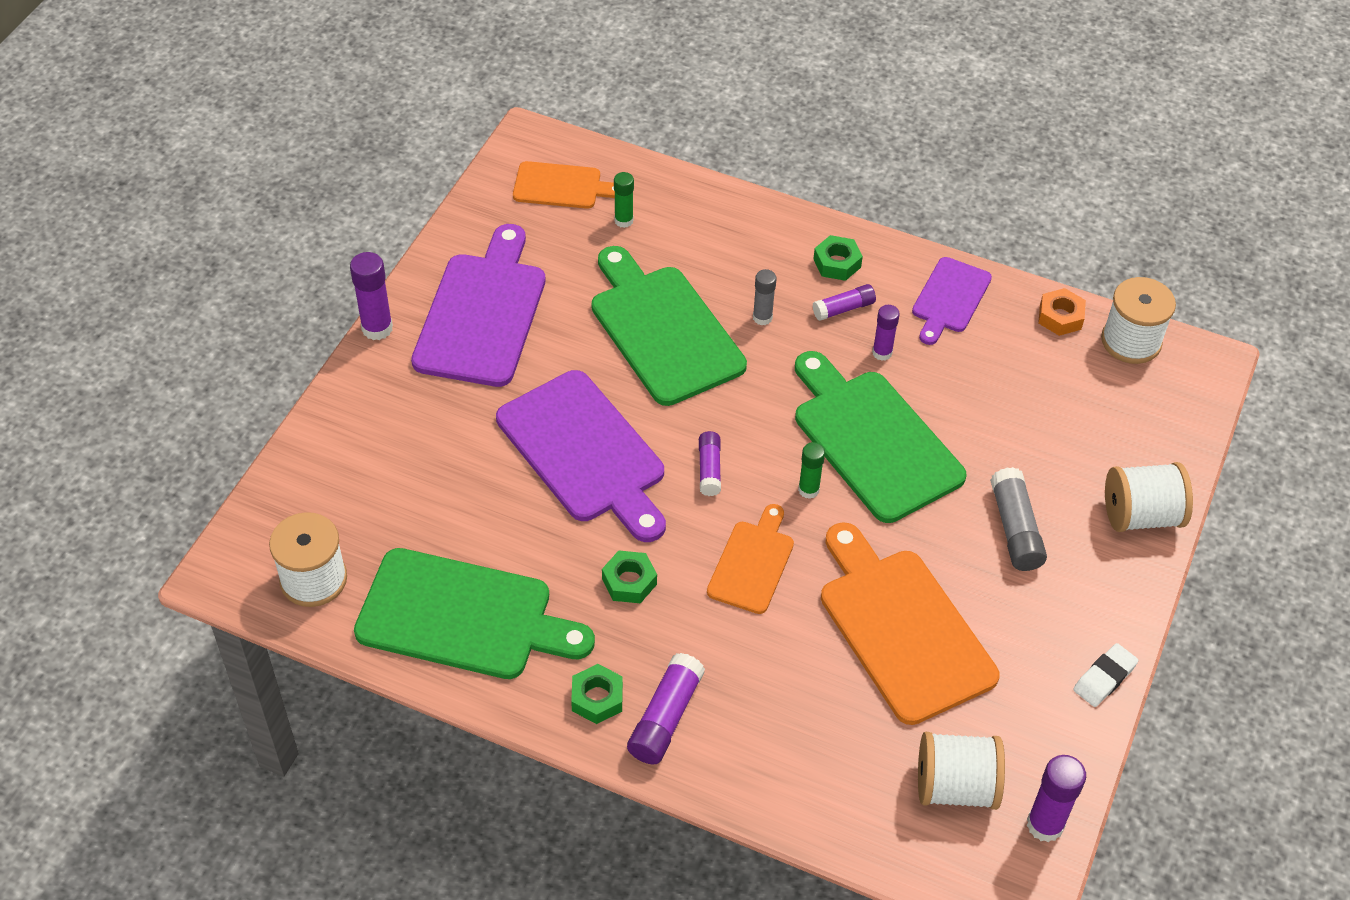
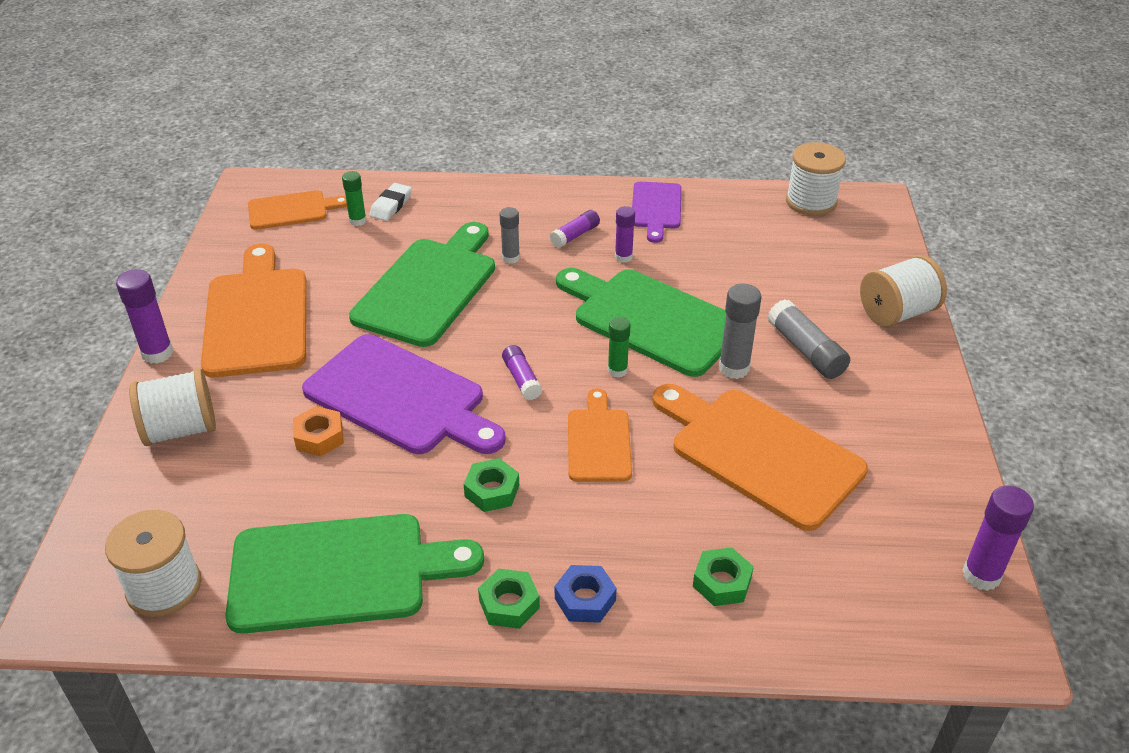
camera: 20 degrees left, 10 degrees down
(483, 314) = (257, 317): purple cutting board -> orange cutting board
(663, 330) = (429, 287): green cutting board -> green cutting board turned 75 degrees clockwise
(665, 717) = (585, 599): purple glue stick -> blue nut
(837, 263) = (552, 207): green nut -> green nut (721, 582)
(928, 525) = (734, 368): none -> grey glue stick
(955, 786) = (885, 569): white spool -> white spool (181, 429)
(1060, 317) = (748, 199): orange nut -> orange nut (319, 437)
(1104, 678) = (949, 439): white eraser -> white eraser (391, 206)

